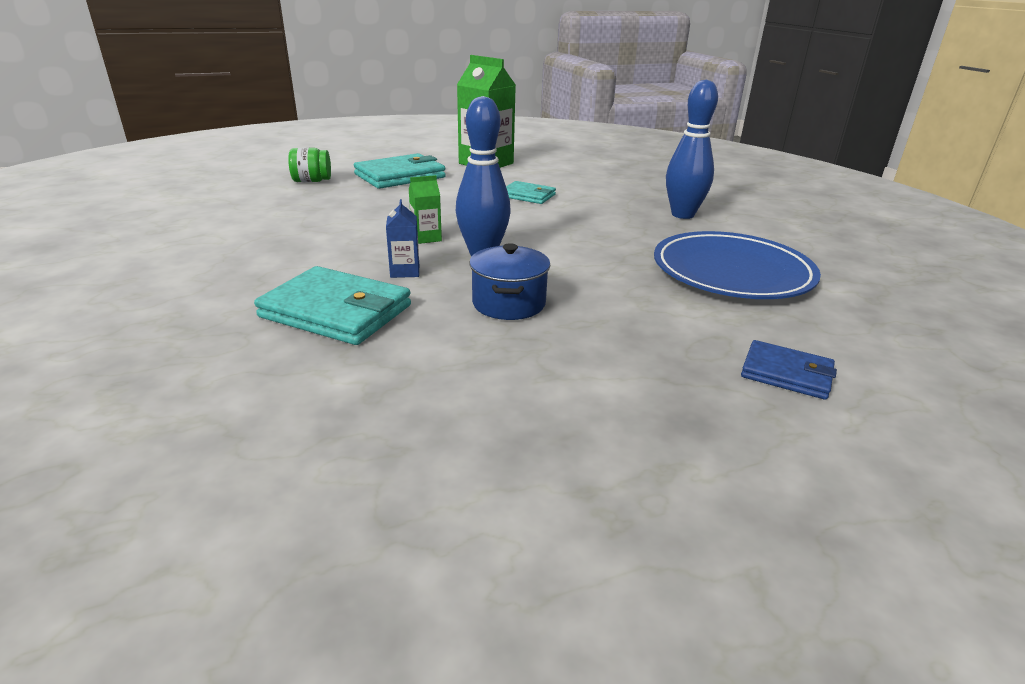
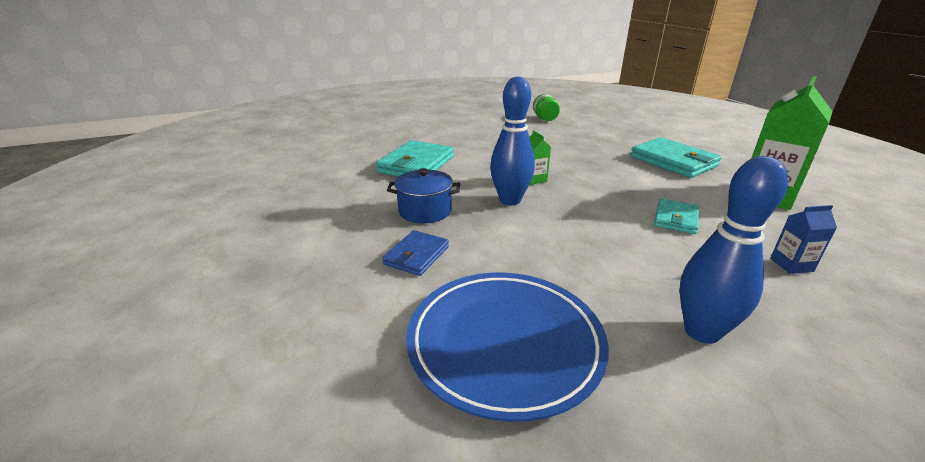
camera: 90 degrees right, 0 degrees up
(312, 181) = (627, 136): green jar -> green jar (545, 118)
(405, 271) = (472, 177): blue carton -> blue carton (791, 265)
(786, 374) = (285, 334): blue wallet -> blue wallet (416, 255)

